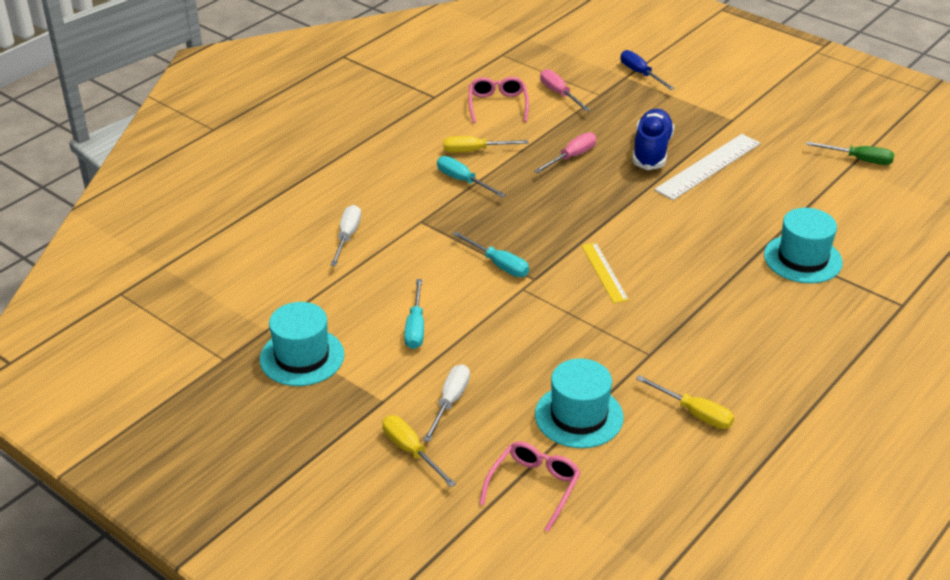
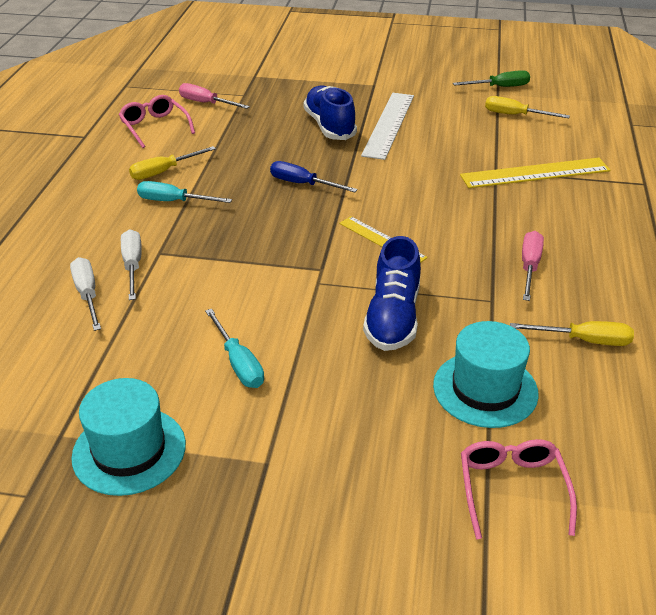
camera: 30 degrees left, 0 degrees up
(411, 451) = (346, 510): yellow screwdriver -> yellow screwdriver (515, 115)
(450, 402) = (343, 431): white screwdriver -> white screwdriver (133, 265)
(498, 264) = (275, 268): turquoise screwdriver -> none
(557, 337) = (393, 317): none -> blue shoe
(572, 157) = (263, 150): pink screwdriver -> pink screwdriver (529, 266)
(640, 74) = (265, 70): blue screwdriver -> blue screwdriver (302, 184)
(802, 259) = (535, 173): turquoise hat -> yellow ruler

